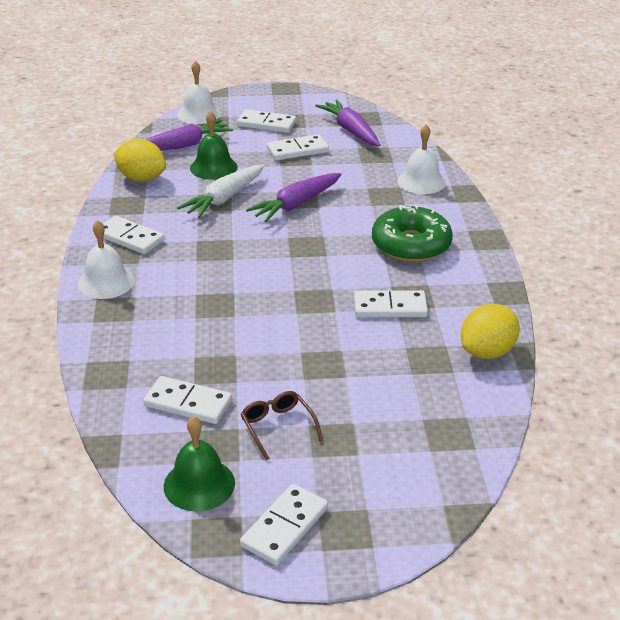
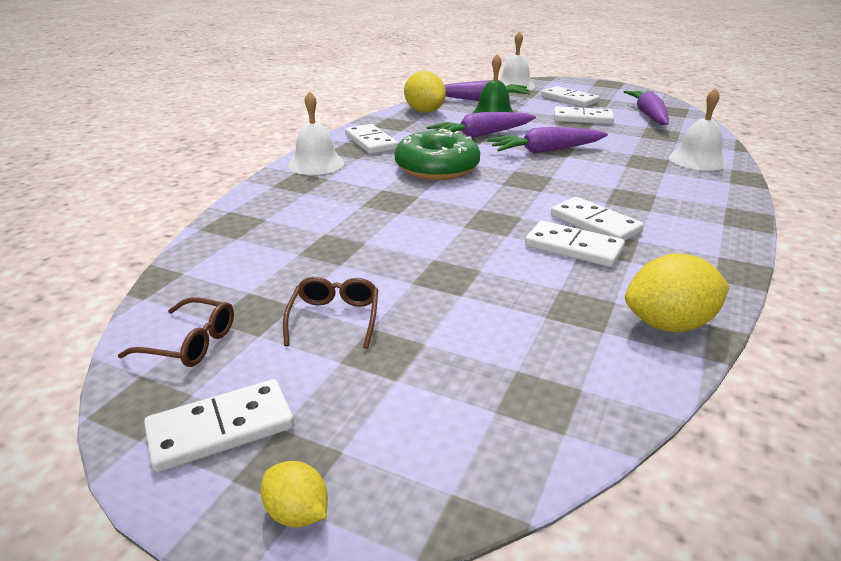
camera: 30 degrees right, 5 degrees down
(188, 403) = (272, 267): white domino -> white domino (595, 224)
(199, 484) = (191, 343): green bell -> brown glasses
(224, 198) = (481, 135): white carrot -> purple carrot
(375, 549) = (297, 513): none -> yellow lemon
(411, 245) = (645, 203): green donut -> green donut (437, 168)

